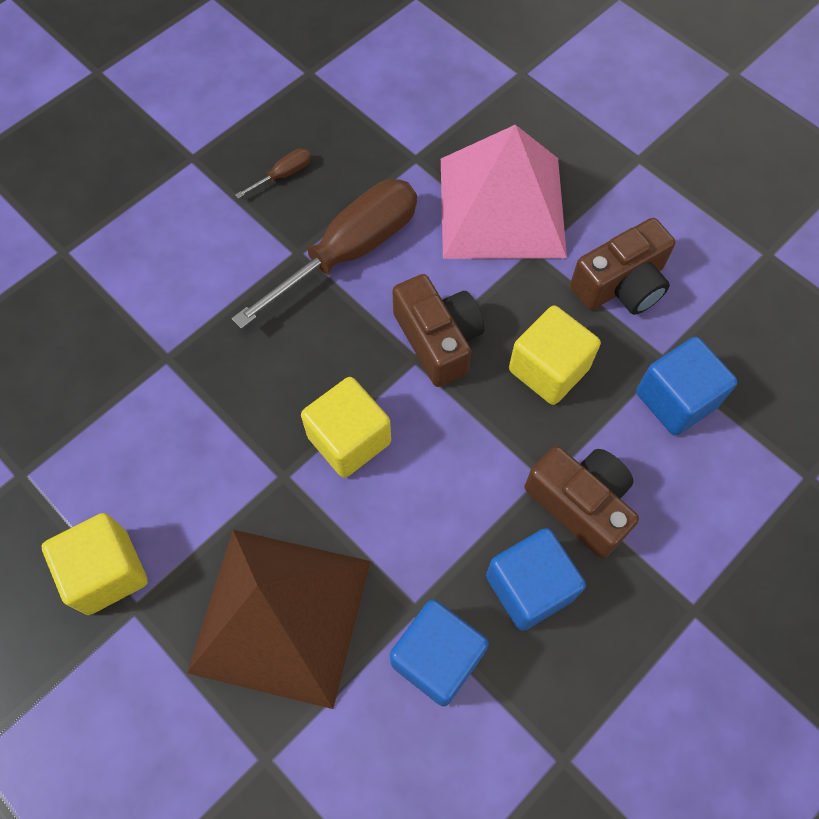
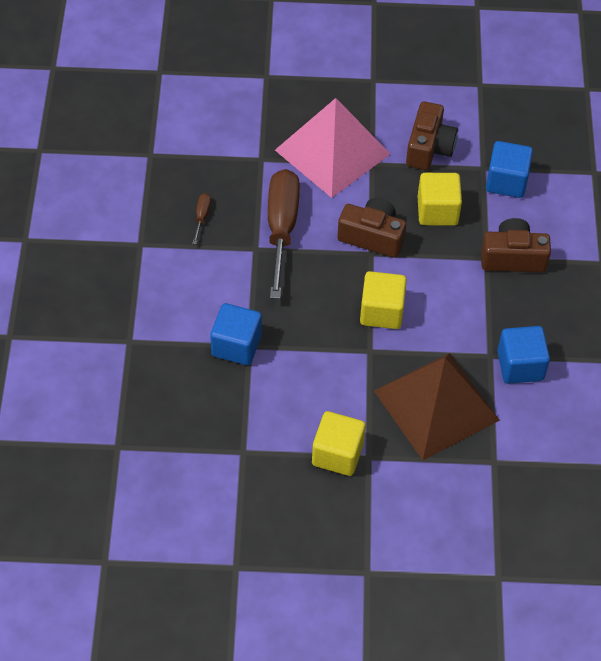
camera: 45 degrees left, 10 degrees down
(529, 587) = (527, 307): blue cube -> blue cube (236, 345)

